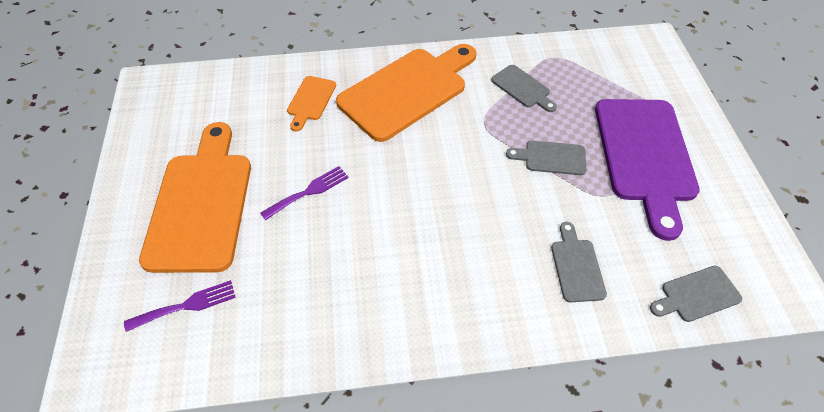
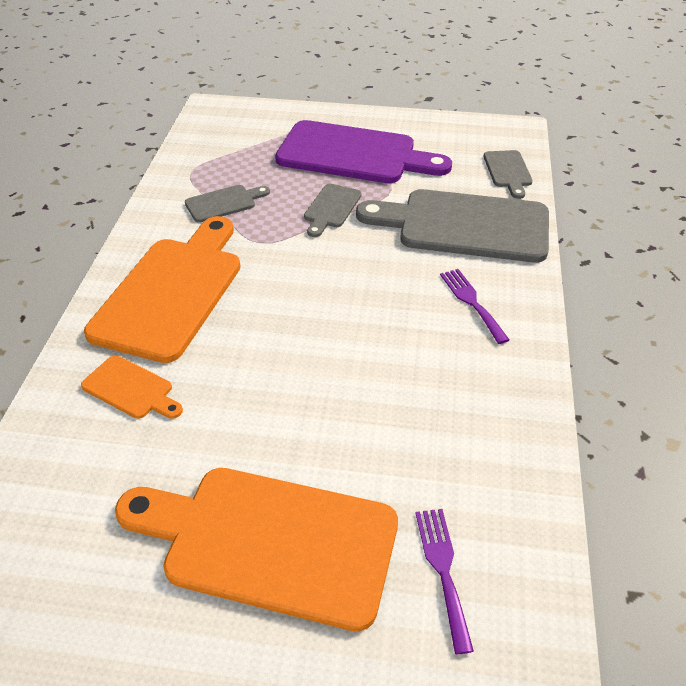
camera: 75 degrees left, 10 degrees down
(309, 191) = (297, 412): purple fork -> purple fork (471, 302)
(407, 91) = (171, 292): orange cutting board -> orange cutting board turned 45 degrees clockwise
(576, 266) = (465, 226): grey cutting board -> grey cutting board, size x2.18

